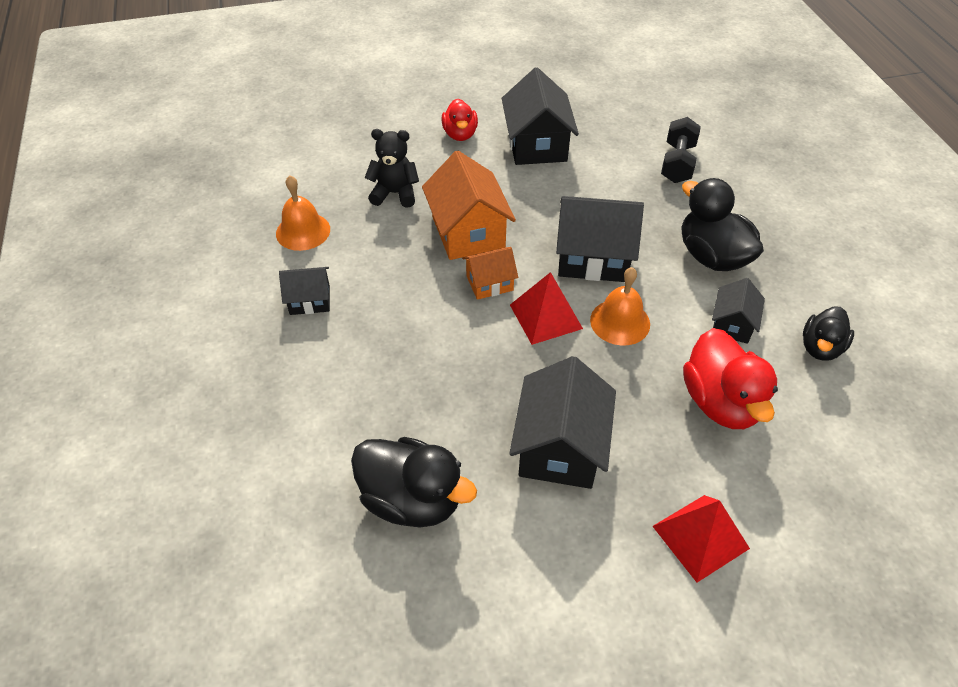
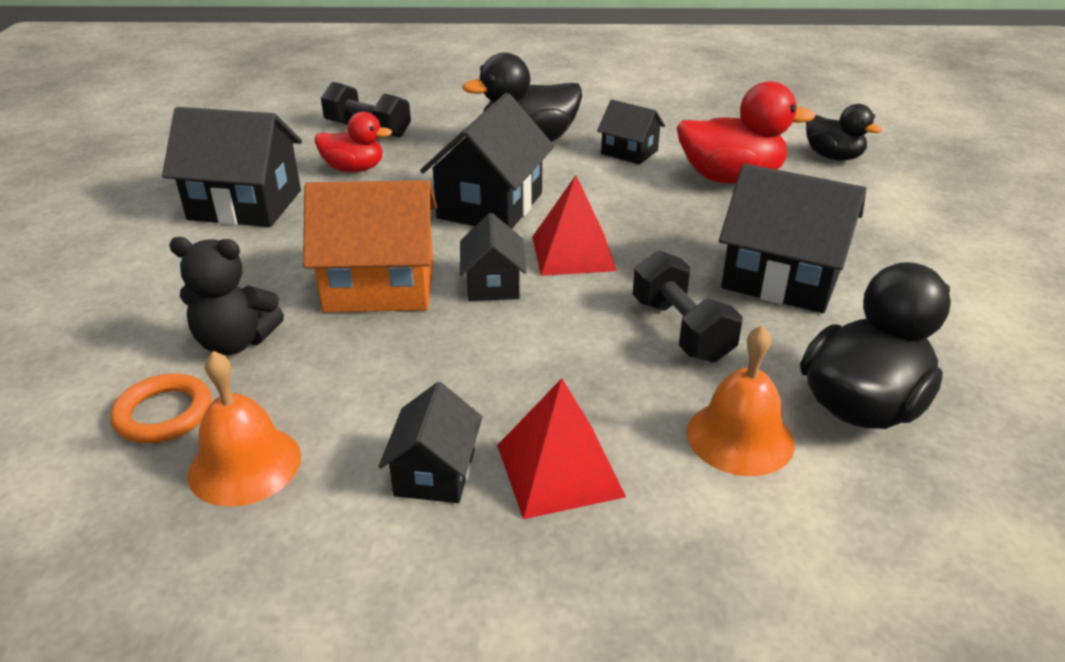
camera: 75 degrees left, 15 degrees down
(332, 191) = (164, 414): none -> orange ring
(395, 193) = (235, 342): black teddy bear -> black teddy bear turned 105 degrees counterclockwise
(460, 134) = (154, 260): red duck -> red duck (354, 169)
(469, 390) = (681, 330): none -> black dumbbell
(489, 283) = (493, 284): orange house -> black house
(620, 322) = (602, 208): orange bell -> orange bell (740, 437)
(700, 537) = (895, 221): red pyramid -> red pyramid (559, 470)
(820, 348) = (673, 122): black duck -> black duck (833, 157)

